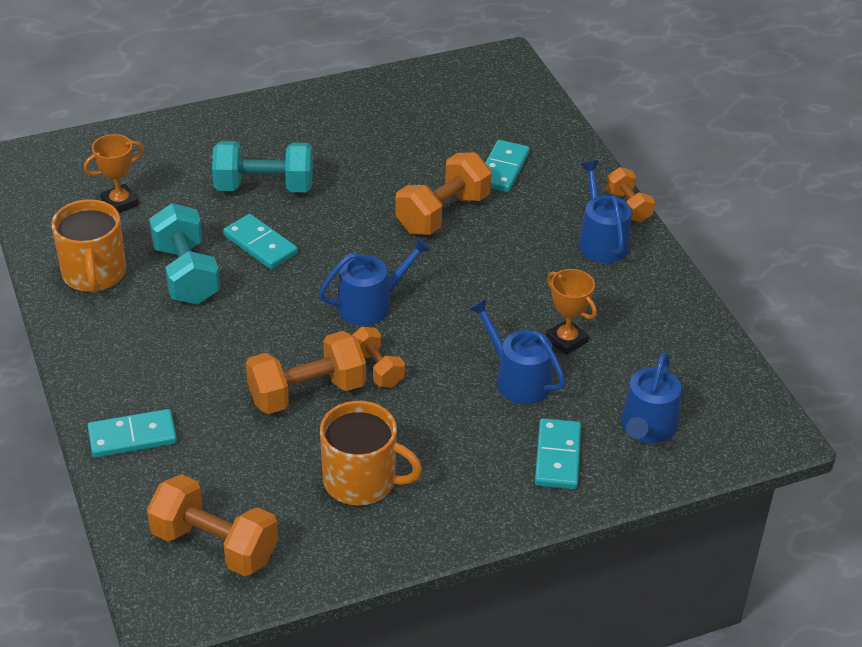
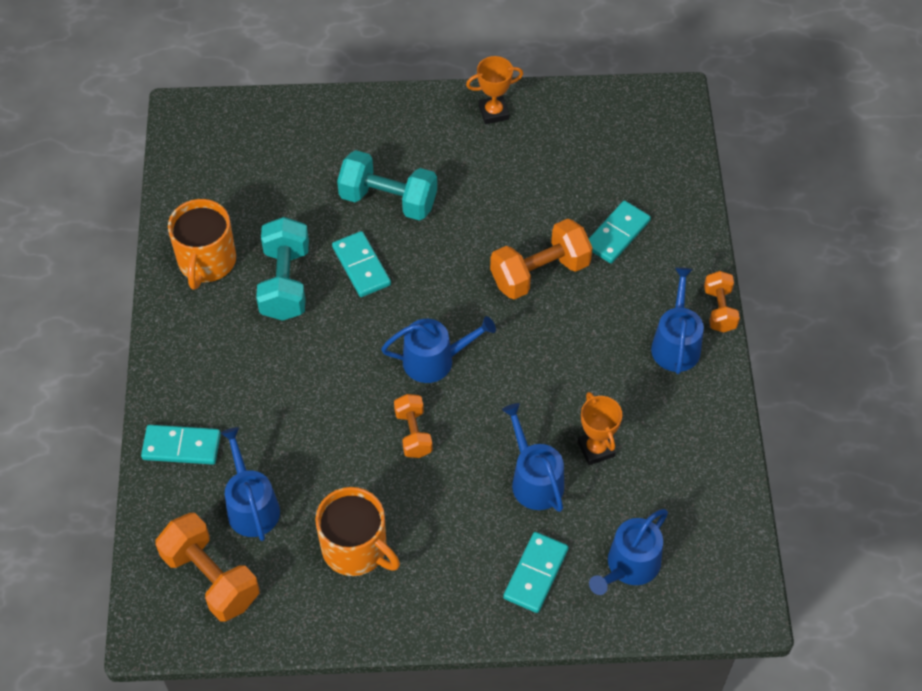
camera: 20 degrees right, 15 degrees up
(120, 203) = (255, 186): orange trophy -> orange trophy (493, 112)
(232, 470) = (251, 506): none -> blue watering can
(307, 393) = (343, 442): orange dumbbell -> none

